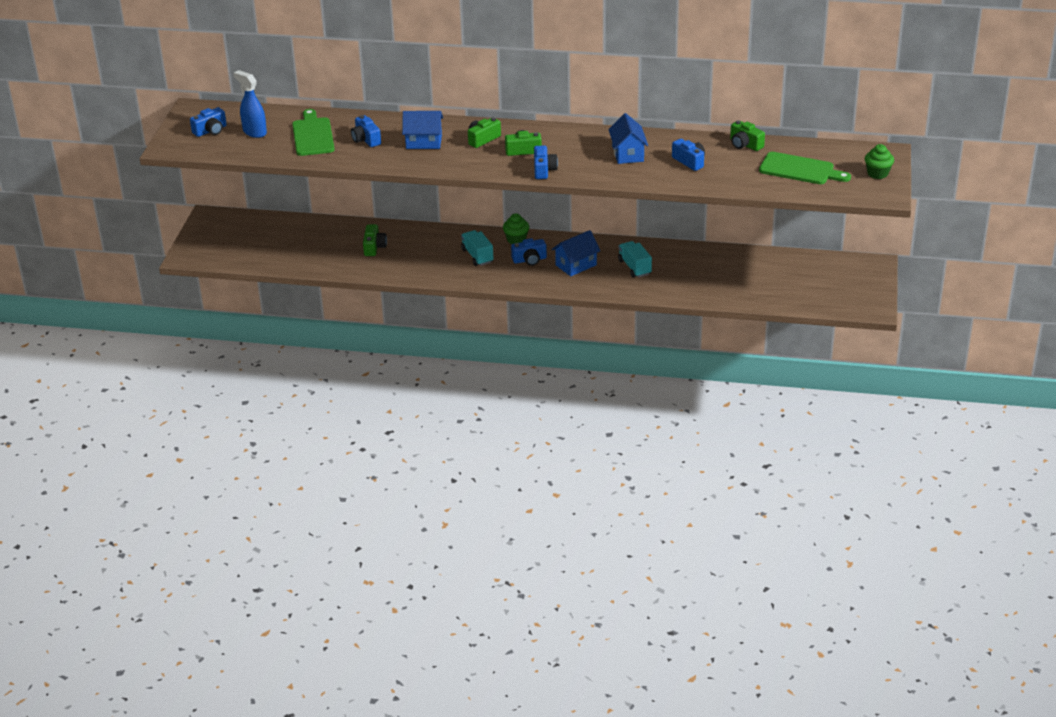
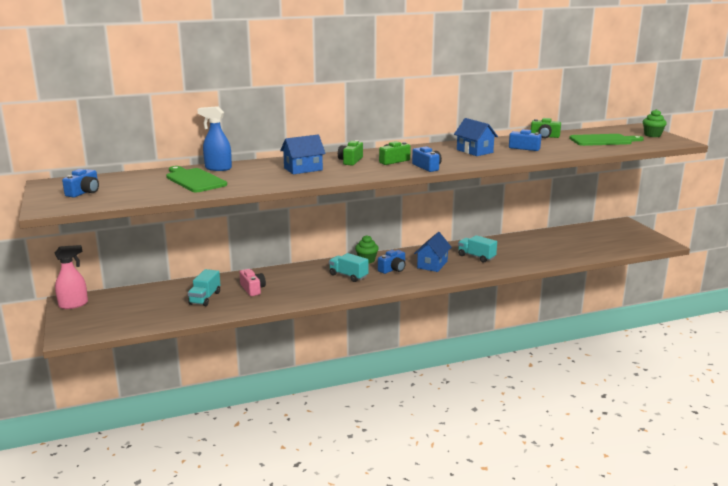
camera: 30 degrees left, 15 degrees down
(211, 221) = (74, 304): none -> pink spray bottle
(254, 132) = (132, 186): blue spray bottle -> blue spray bottle (218, 168)
(324, 246) = (205, 298): none -> turquoise truck
(366, 139) = (248, 175): blue camera -> none
(374, 247) = (252, 289): green camera -> pink camera

